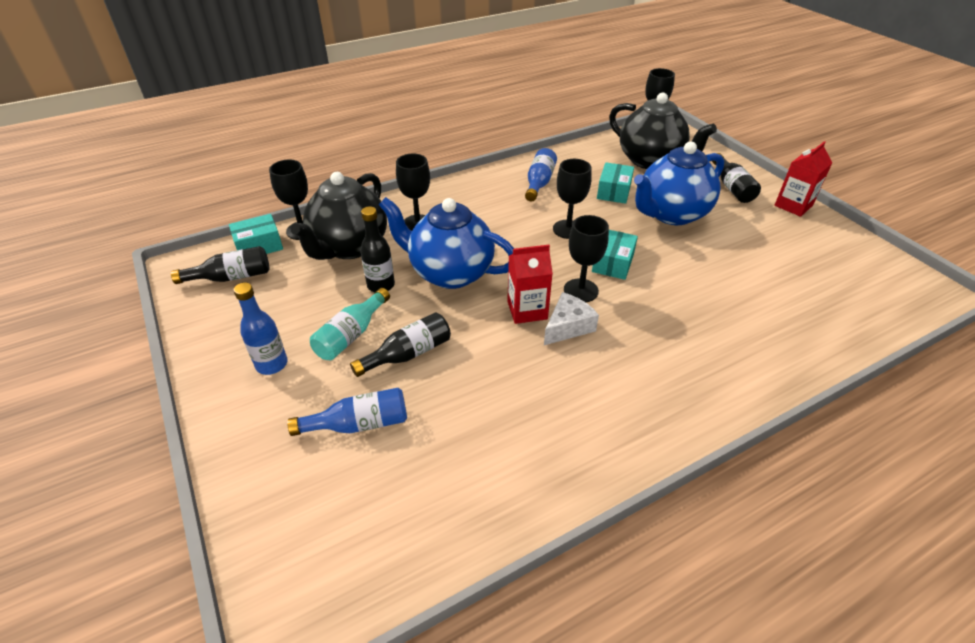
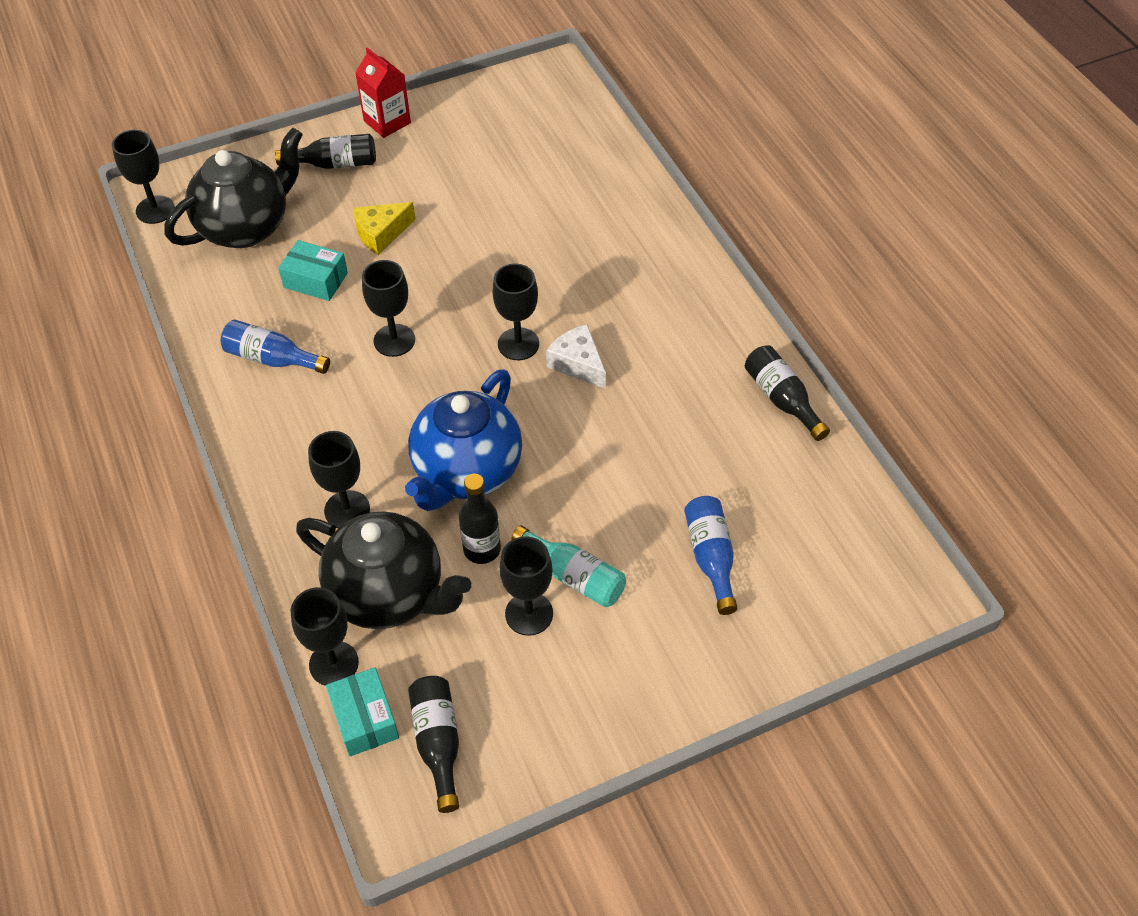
camera: 85 degrees left, 10 degrees up
(271, 364) = (618, 658): blue bottle -> none
(322, 312) = (529, 614): none -> black goblet
(408, 354) = (610, 515): black bottle -> black bottle (782, 399)
(527, 310) = (547, 398): red carton -> none
(613, 263) = (471, 307): turquoise box -> none
(671, 214) = (381, 233): blue teapot -> yellow cheese

